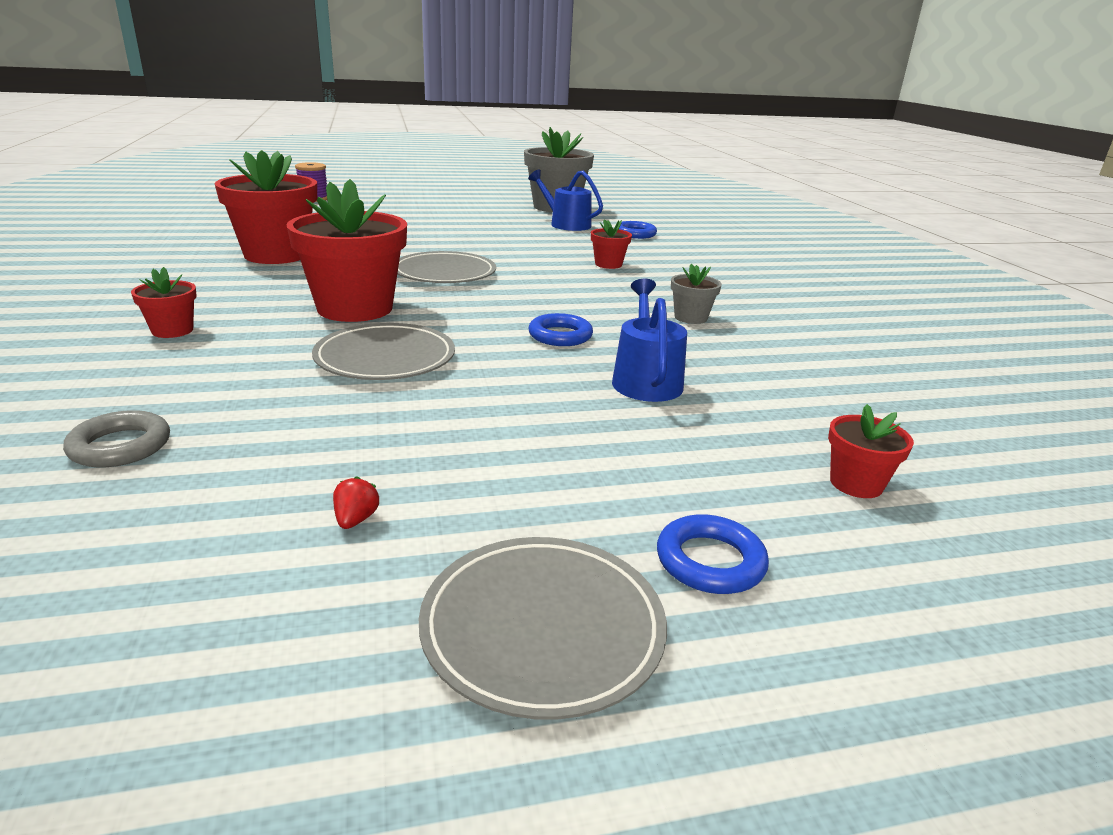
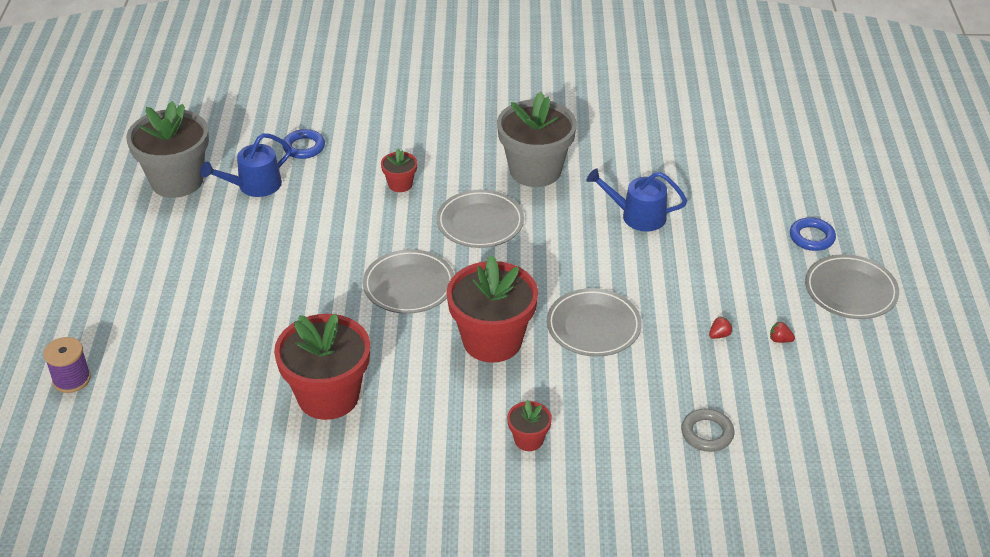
camera: 75 degrees left, 15 degrees up
(369, 453) = (719, 335): none -> red strawberry
(560, 336) = (562, 239): blue ring -> none
(567, 296) = (480, 223): none -> grey plate
(690, 318) = (535, 170): grey flower pot -> grey flower pot, size x2.17
(856, 484) = (755, 175): red flower pot -> none

